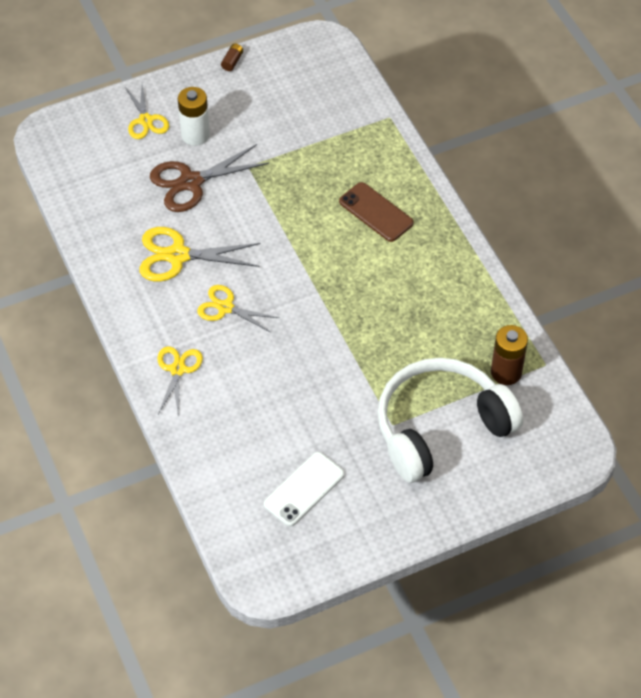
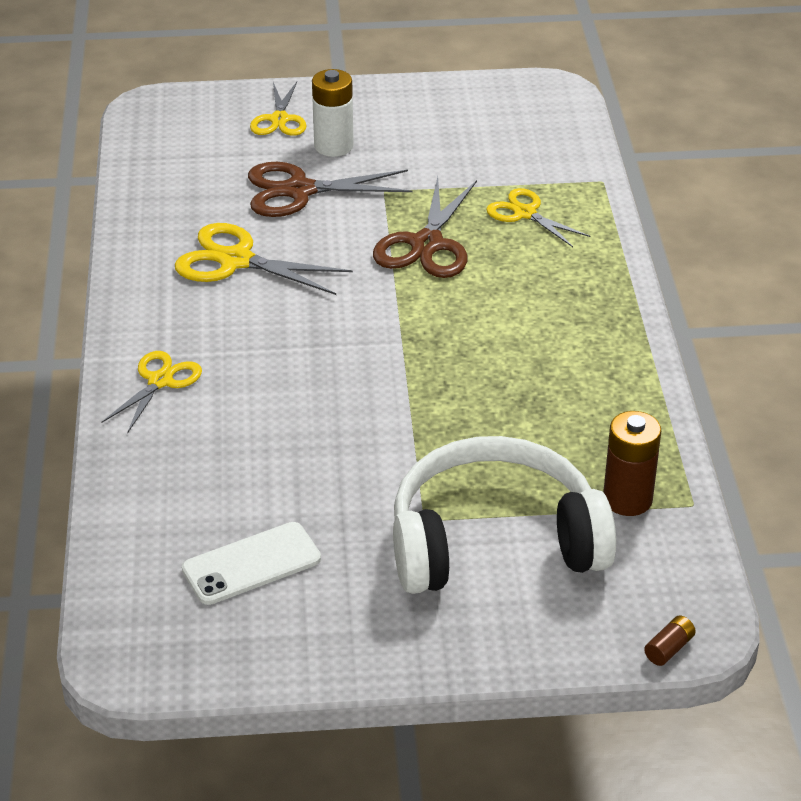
camera: 20 degrees right, 15 degrees down
(225, 307) = (265, 329): yellow scissors -> yellow scissors (525, 213)
(232, 61) = (424, 86): brown battery -> brown battery (669, 648)
(298, 205) = (427, 244): none -> brown scissors
(376, 212) = (530, 275): brown phone -> none

